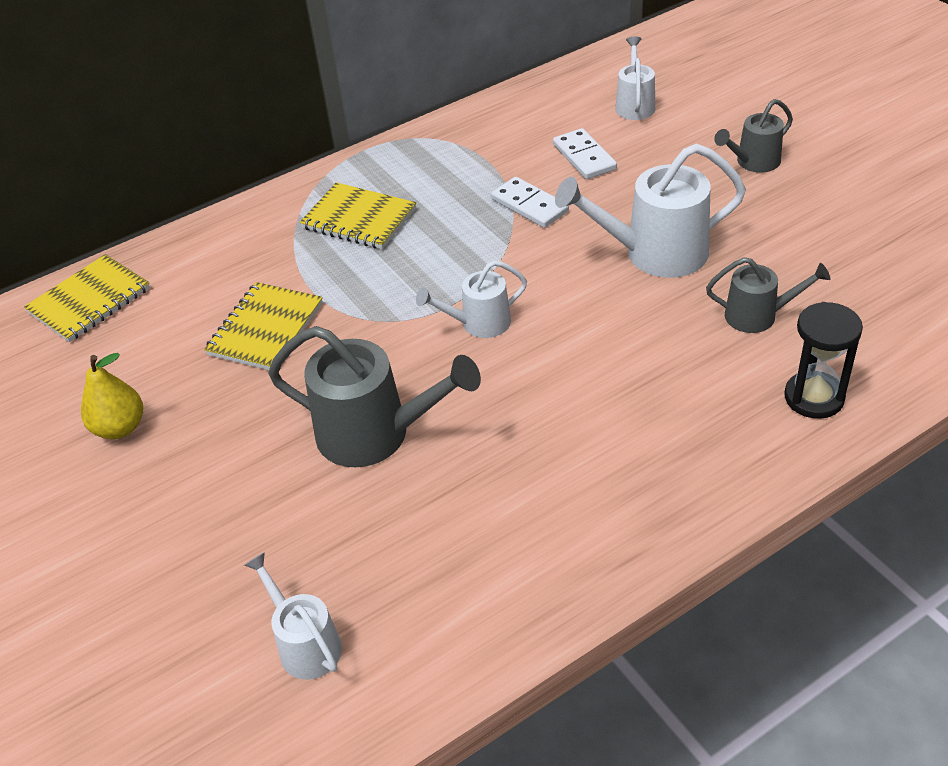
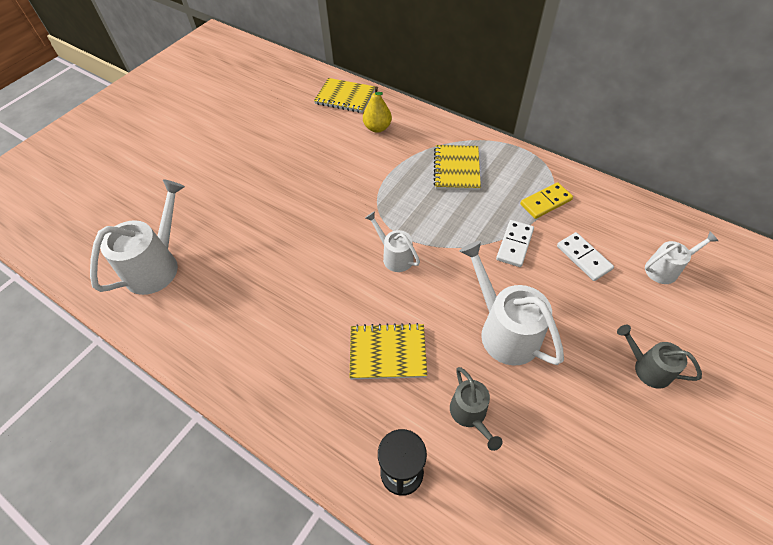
camera: 65 degrees right, 10 degrees up
(120, 428) = (268, 145): yellow pear -> yellow pear (377, 128)
(266, 329) = (352, 167): yellow notebook -> yellow notebook (387, 352)
(305, 644) = (157, 265): white watering can -> white watering can, size x1.74
(376, 434) = (293, 241): grey watering can -> none
(477, 158) = (545, 202): none -> yellow domino
(584, 157) = (583, 258): white domino -> white domino turned 75 degrees counterclockwise

